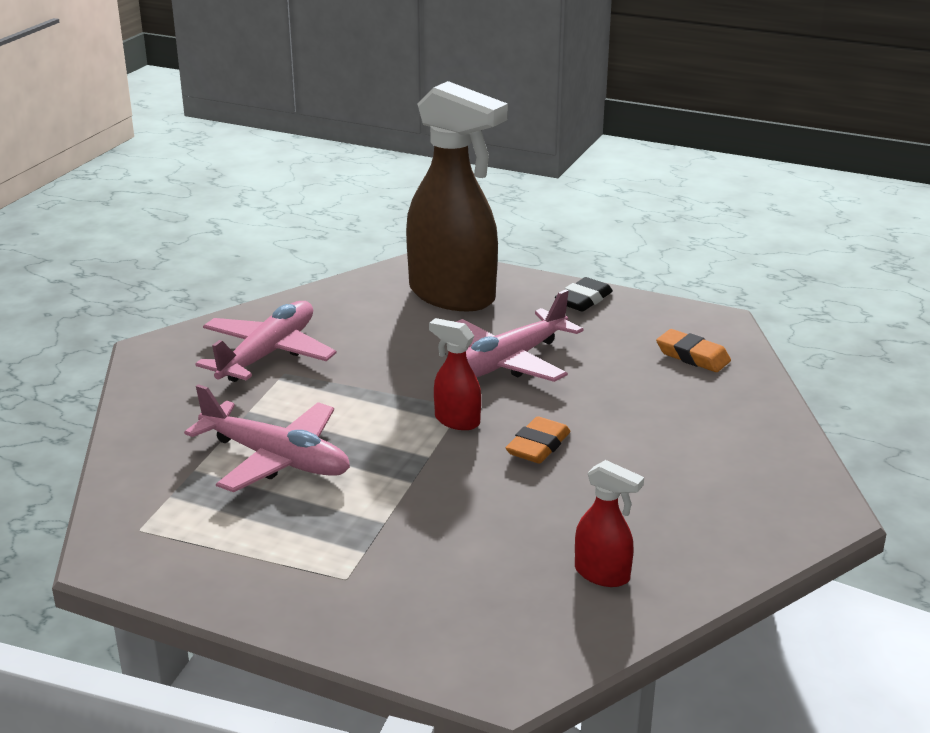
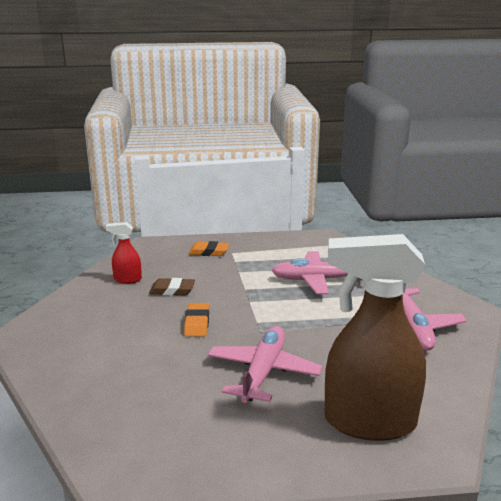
camera: 150 degrees right, 5 degrees down
(456, 421) = (254, 323): red spray bottle -> none
(535, 519) = (172, 290): none -> brown eraser
(583, 300) = (259, 462): black eraser -> none
(692, 356) = (129, 426): orange eraser -> orange eraser (209, 252)

